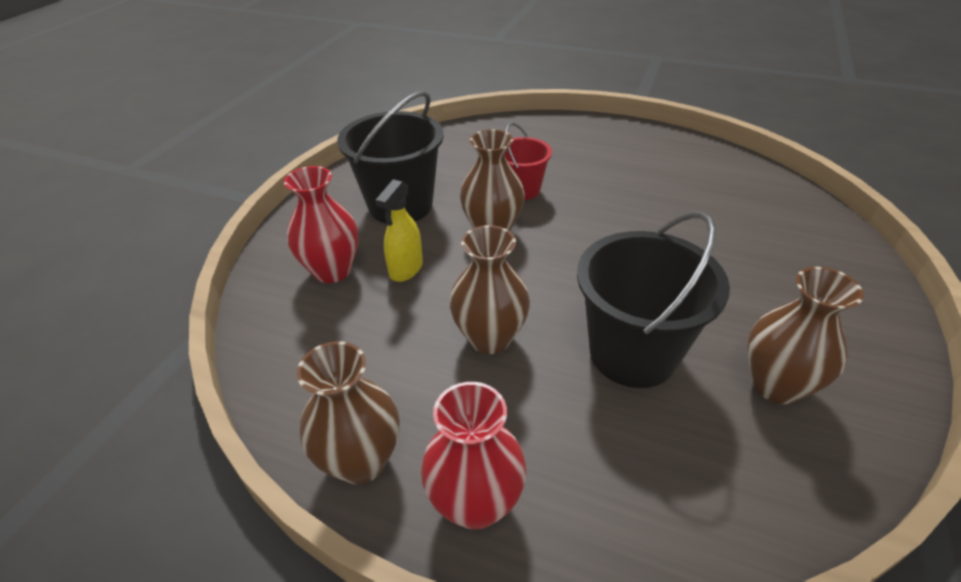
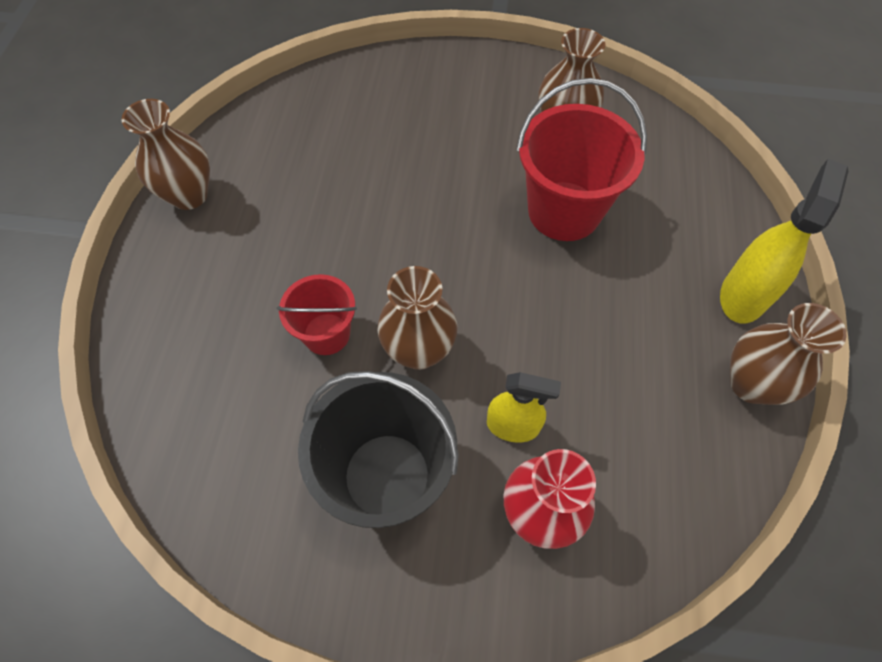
camera: 105 degrees left, 20 degrees up
(475, 503) = (743, 295): red vase -> yellow spray bottle
(490, 338) = (586, 318): brown vase -> brown vase (189, 195)
(633, 353) = (564, 211): black bucket -> red bucket

